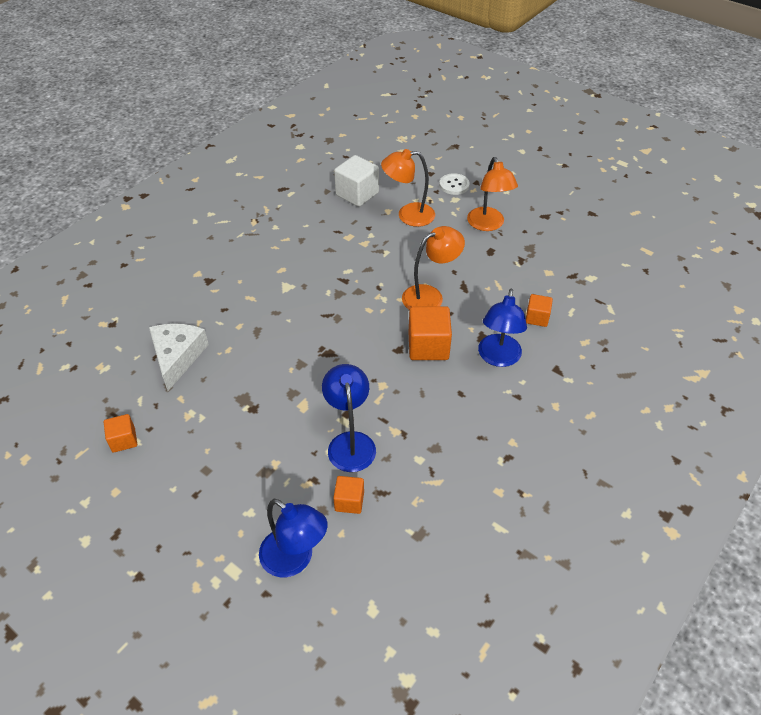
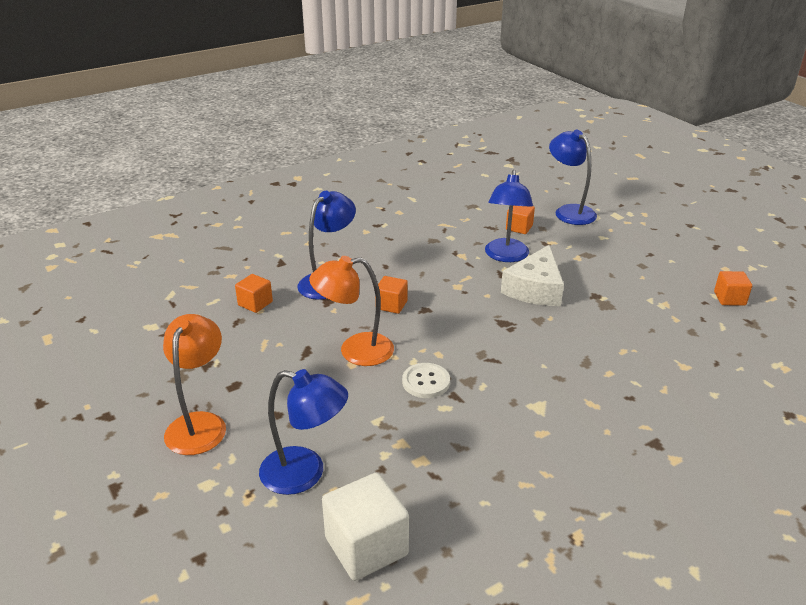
camera: 160 degrees left, 15 degrees down
(177, 357) = (686, 356): white cheese -> white cheese (535, 289)
(408, 215) = (305, 473): orange lamp -> blue lamp
(428, 346) = (391, 305): orange cube -> orange cube, size x0.58
(454, 185) = (183, 514): white button -> white button (426, 382)

